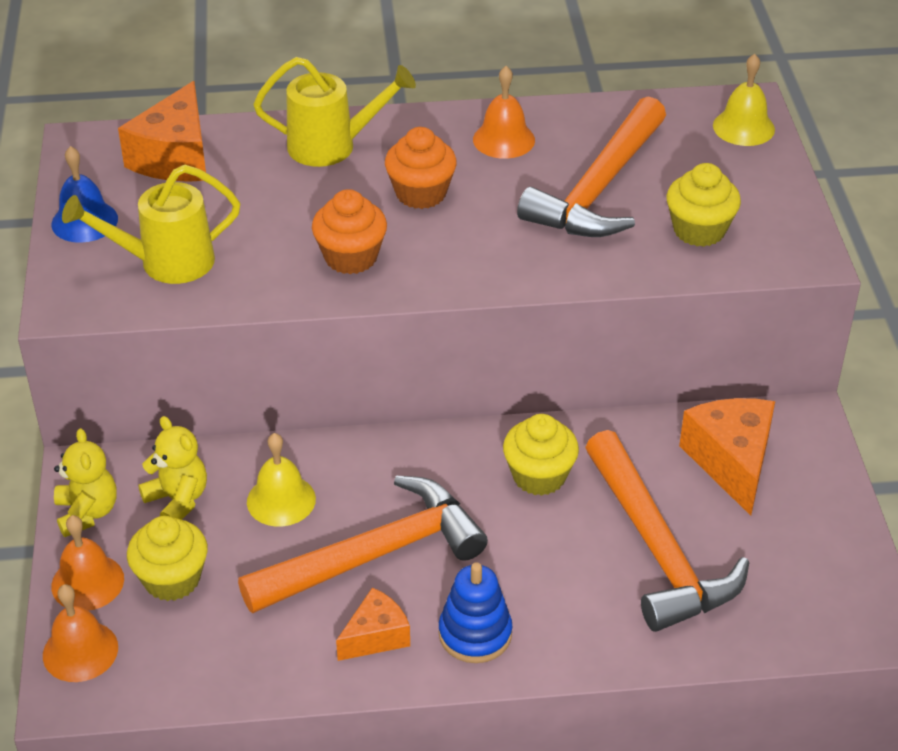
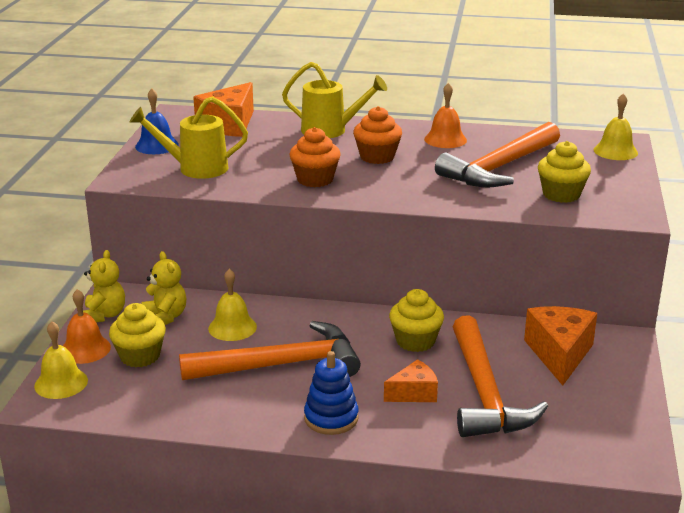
camera: 15 degrees right, 15 degrees down
(80, 651) = (61, 383): orange bell -> yellow bell
(376, 636) = (261, 408): orange cheese -> orange cheese (414, 393)

